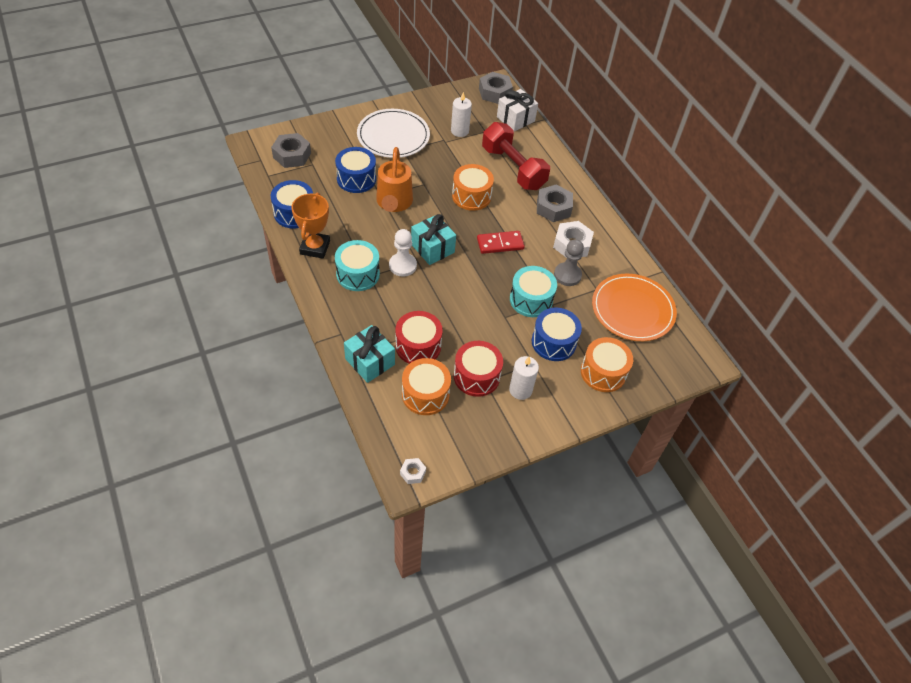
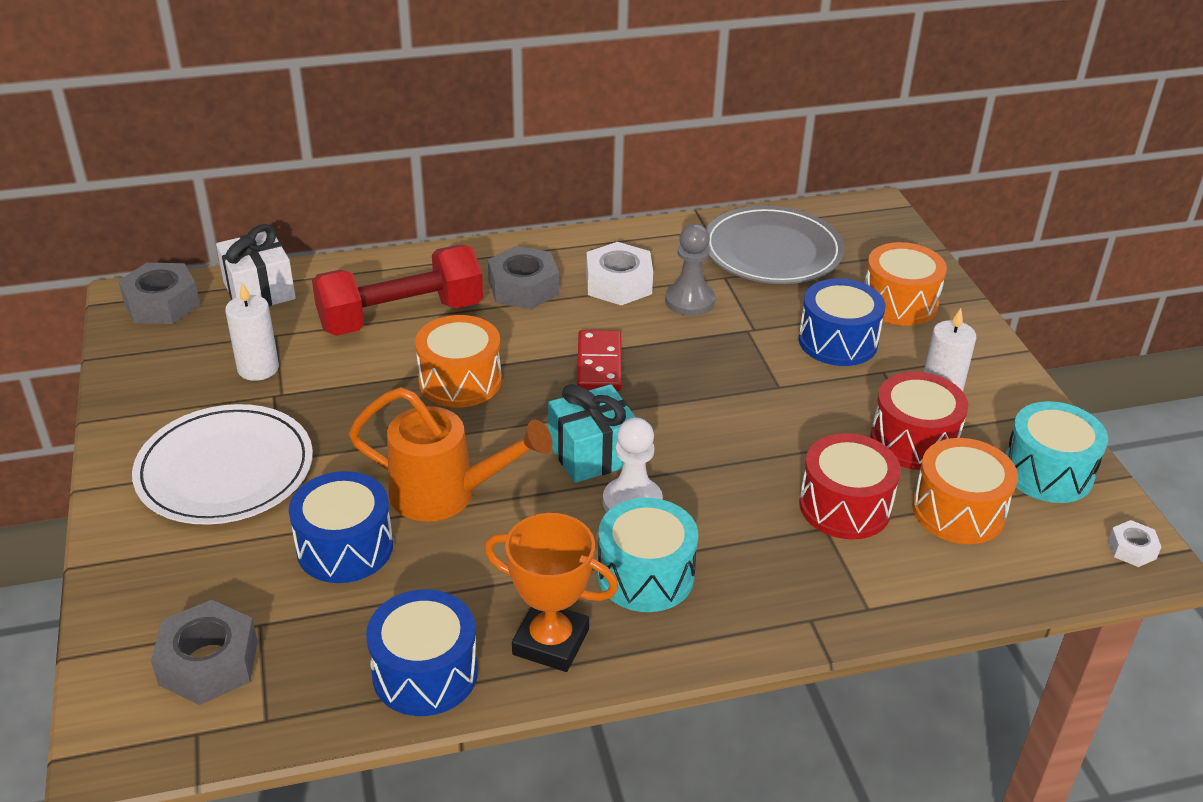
camera: 75 degrees left, 15 degrees down
(370, 362) = (884, 581): turquoise gift -> none
(531, 300) = (741, 350): turquoise drum -> turquoise drum (1047, 472)
(632, 309) = (772, 251): orange plate -> grey plate

